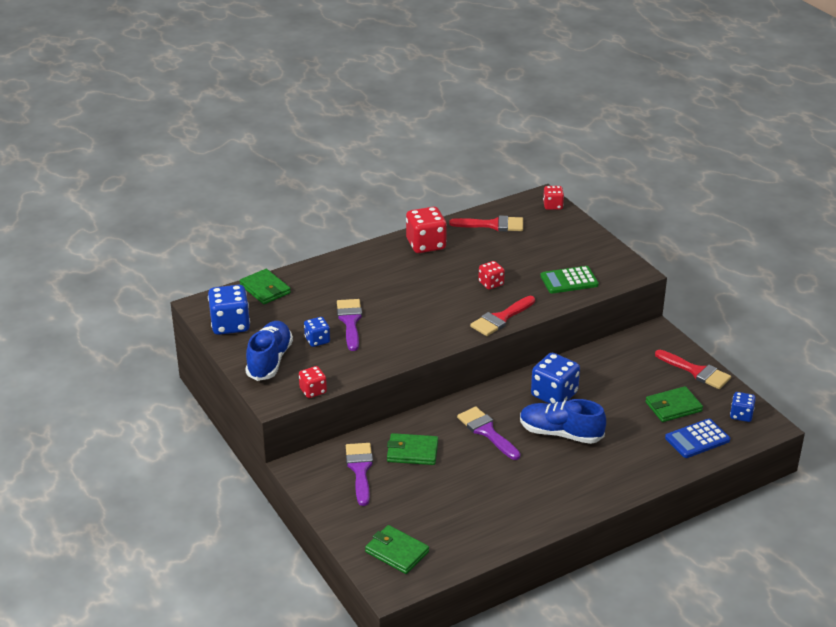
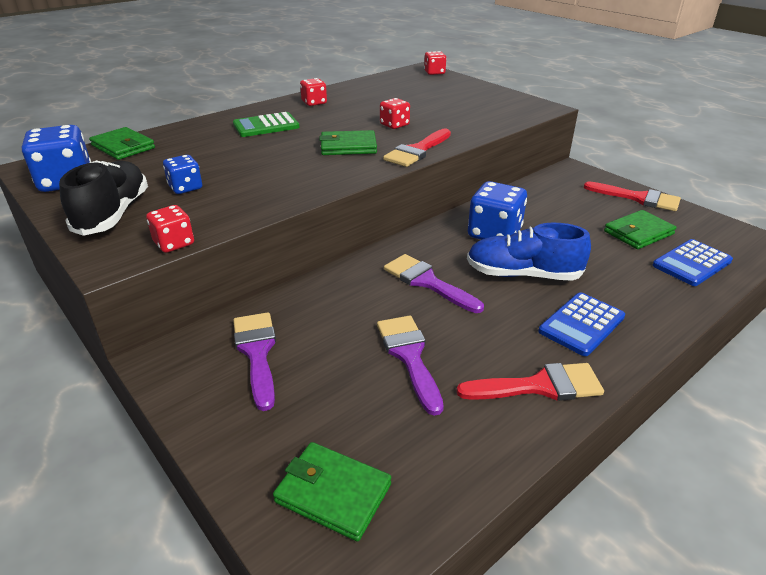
camera: 10 degrees left, 0 degrees up
(269, 361) = (114, 214): blue shoe -> black shoe
(350, 321) = (230, 167): purple brush -> purple brush (409, 356)
(412, 452) = (332, 318): green wallet -> green wallet (348, 146)
(426, 244) = (314, 103): red dice -> red dice, size x0.57
(492, 225) = (380, 87): red brush -> red brush (539, 386)
(569, 281) = (479, 117): green calculator -> green calculator (266, 126)
(584, 476) = (581, 324): none -> blue calculator
(741, 415) = (720, 233): blue dice -> none

